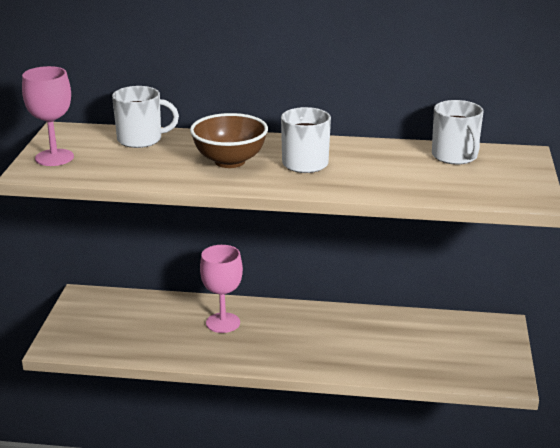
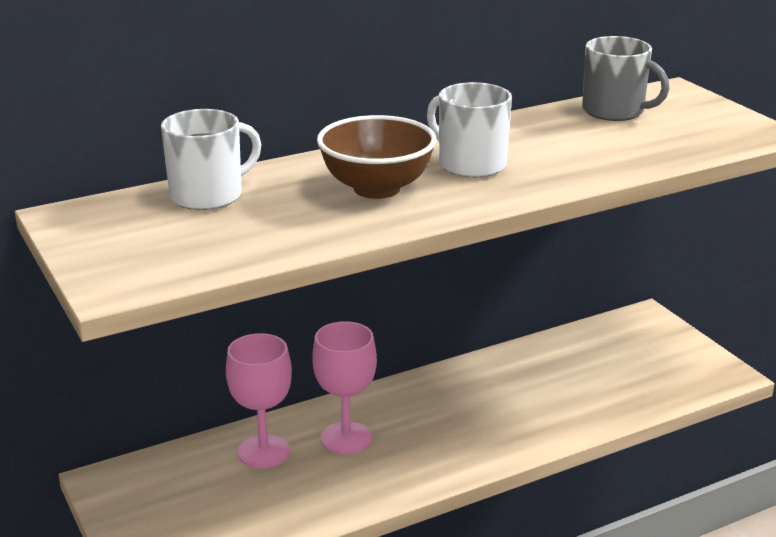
camera: 35 degrees left, 0 degrees up
(54, 158) = (119, 256): pink goblet -> pink goblet (263, 451)
(455, 156) = (615, 111): white mug -> grey mug

